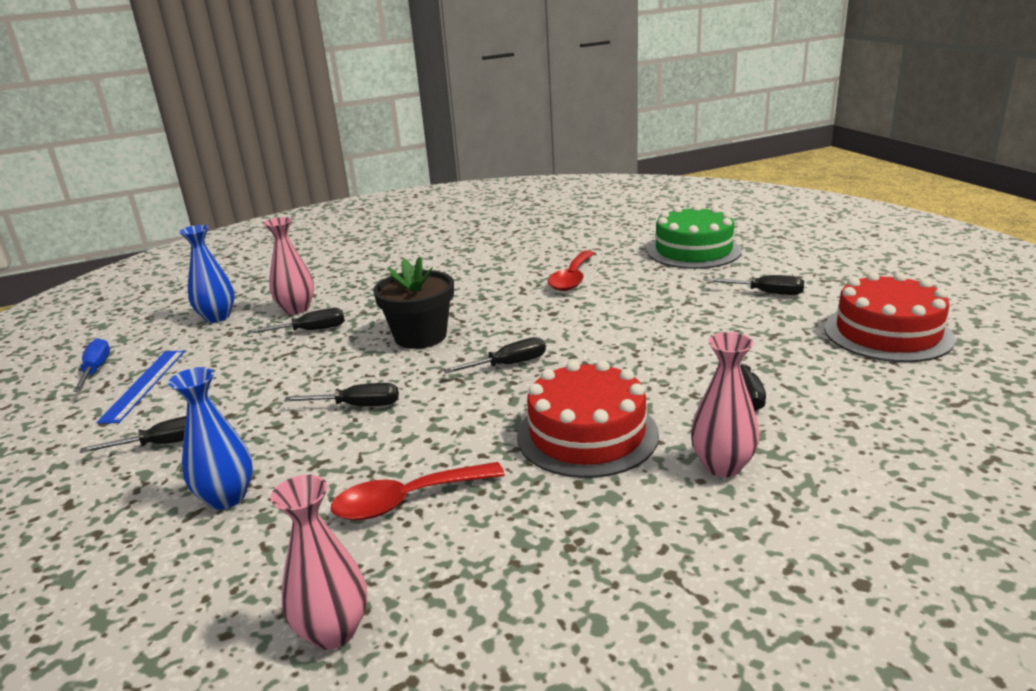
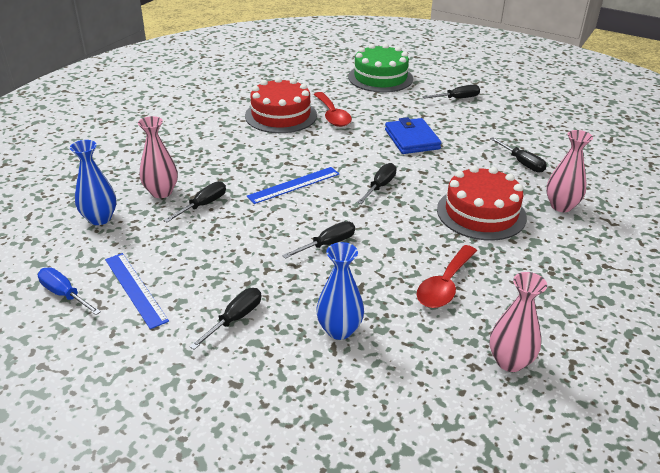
camera: 40 degrees left, 10 degrees up
(420, 336) = (294, 185): black flower pot -> blue ruler
(629, 324) = (412, 139): none -> blue wallet
(887, 333) = (542, 109): red cake -> red cake (281, 115)

